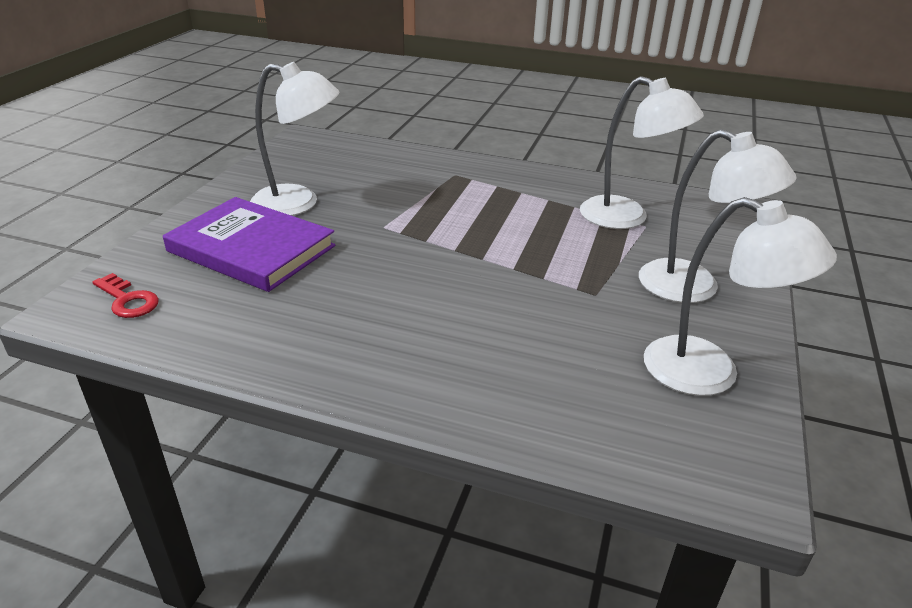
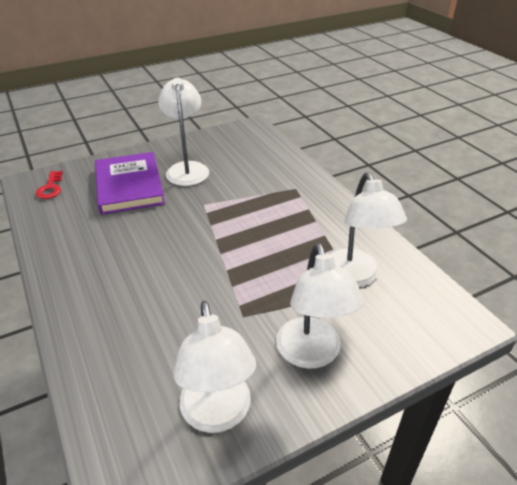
camera: 45 degrees right, 5 degrees up
(298, 203) = (187, 169): white lamp -> white lamp turned 150 degrees counterclockwise

